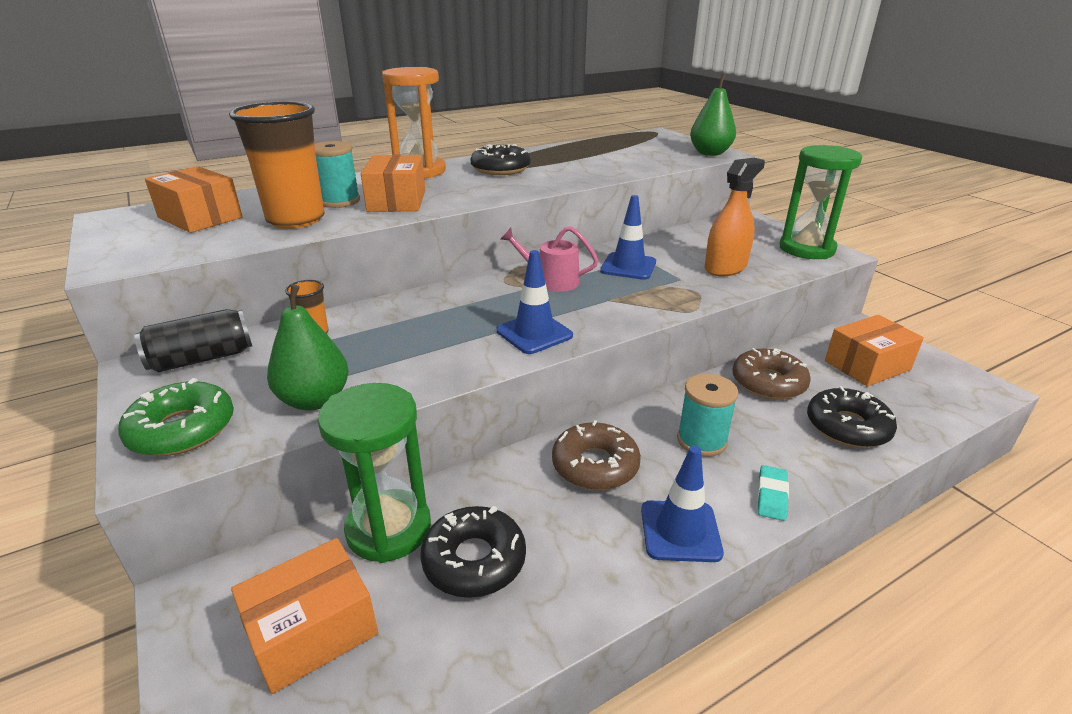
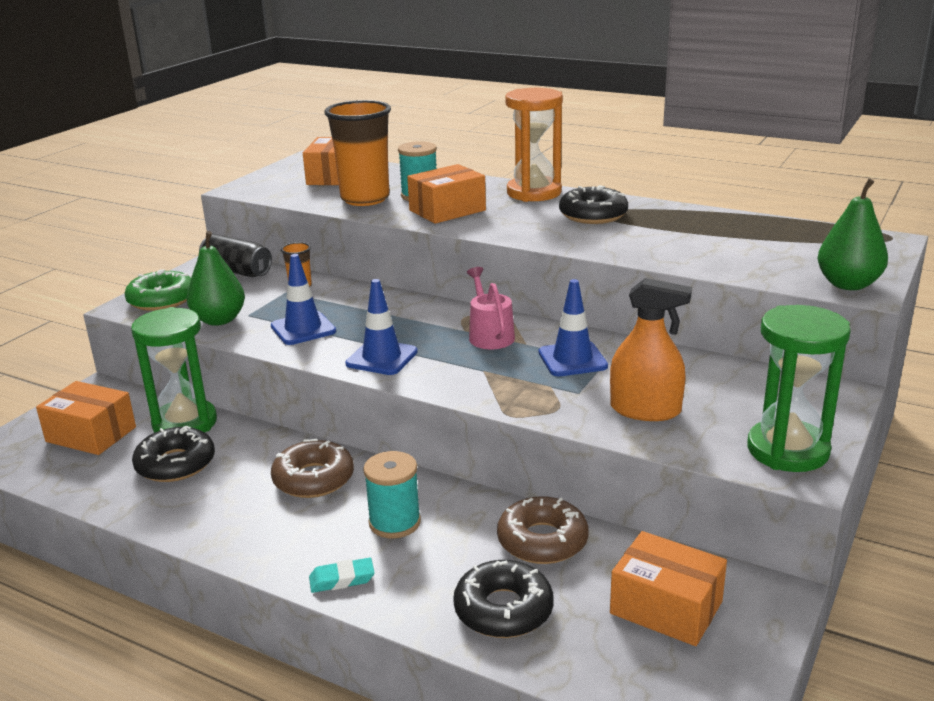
camera: 60 degrees right, 5 degrees down
(680, 531) = (261, 541): blue traffic cone -> blue traffic cone (303, 329)

